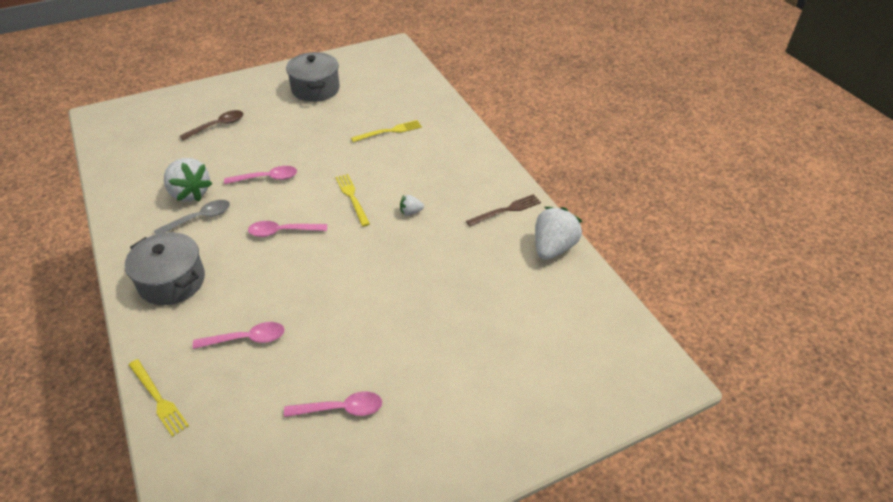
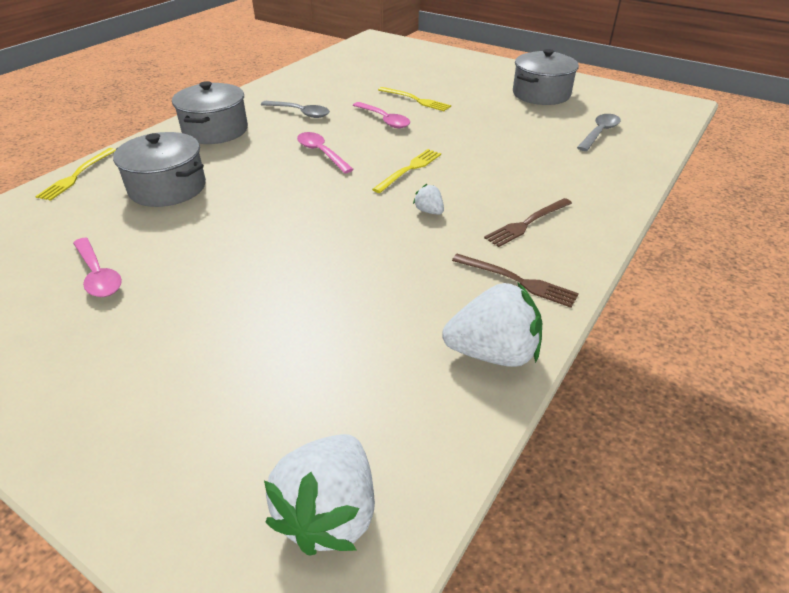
camera: 60 degrees right, 5 degrees down
(190, 193) = (326, 98): white strawberry -> white strawberry (329, 512)
(217, 126) = (423, 77): brown spoon -> none
(246, 339) = (168, 188): pink spoon -> grey pot
(389, 131) = (540, 152): yellow fork -> yellow fork (415, 100)
(392, 96) = (599, 133): none -> grey spoon
(459, 179) = (527, 223): none -> brown fork

